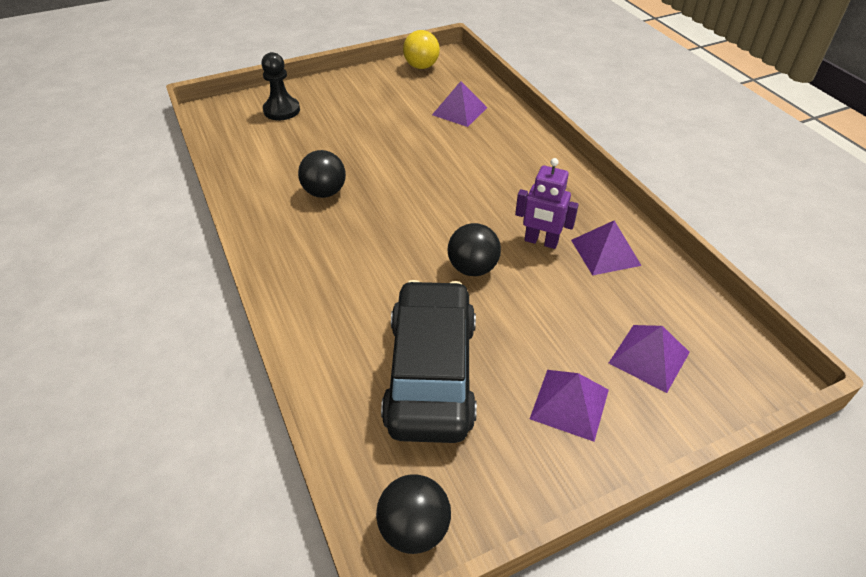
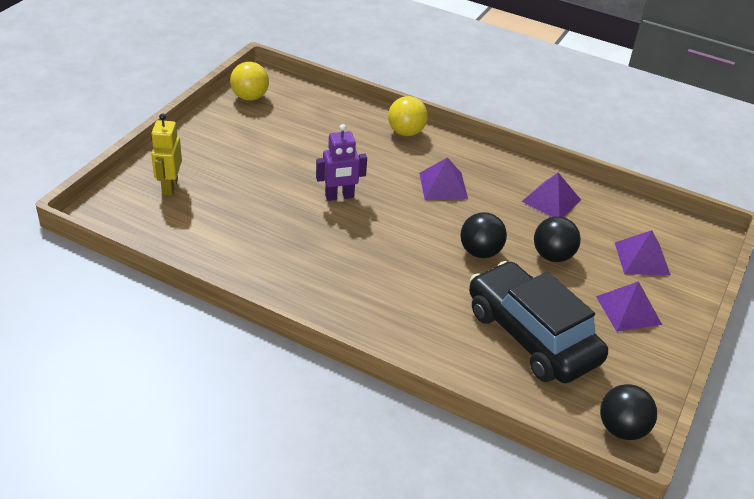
camera: 40 degrees left, 5 degrees down
(282, 110) = (169, 186): black pawn -> yellow robot
(324, 192) = (302, 244): black ball -> black ball (552, 256)
(459, 111) = (331, 128): purple pyramid -> purple pyramid (443, 186)
(524, 137) = (406, 132): none -> yellow ball
(541, 242) = (504, 211): purple robot -> purple robot (339, 196)

